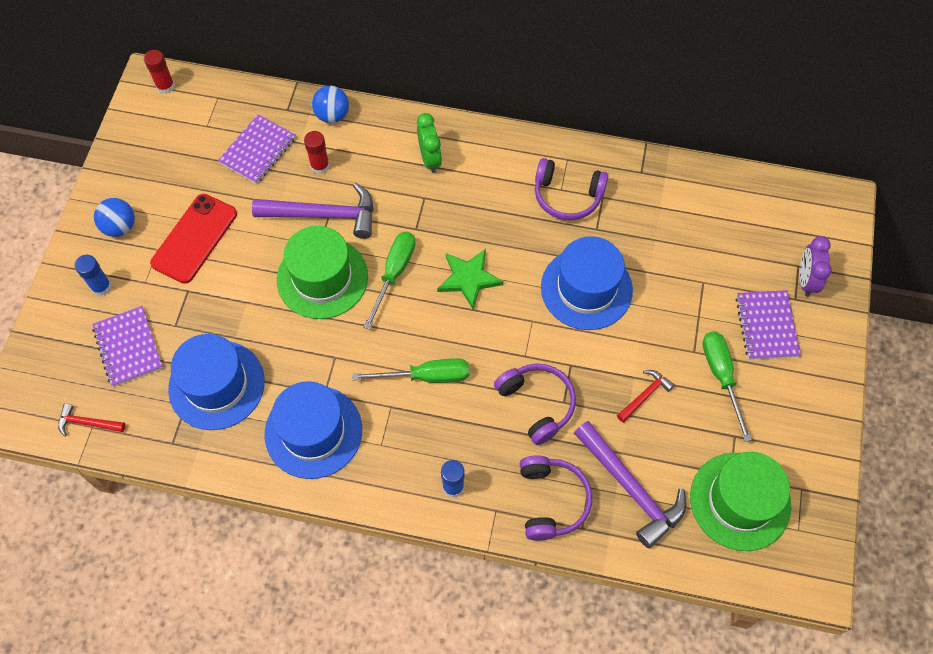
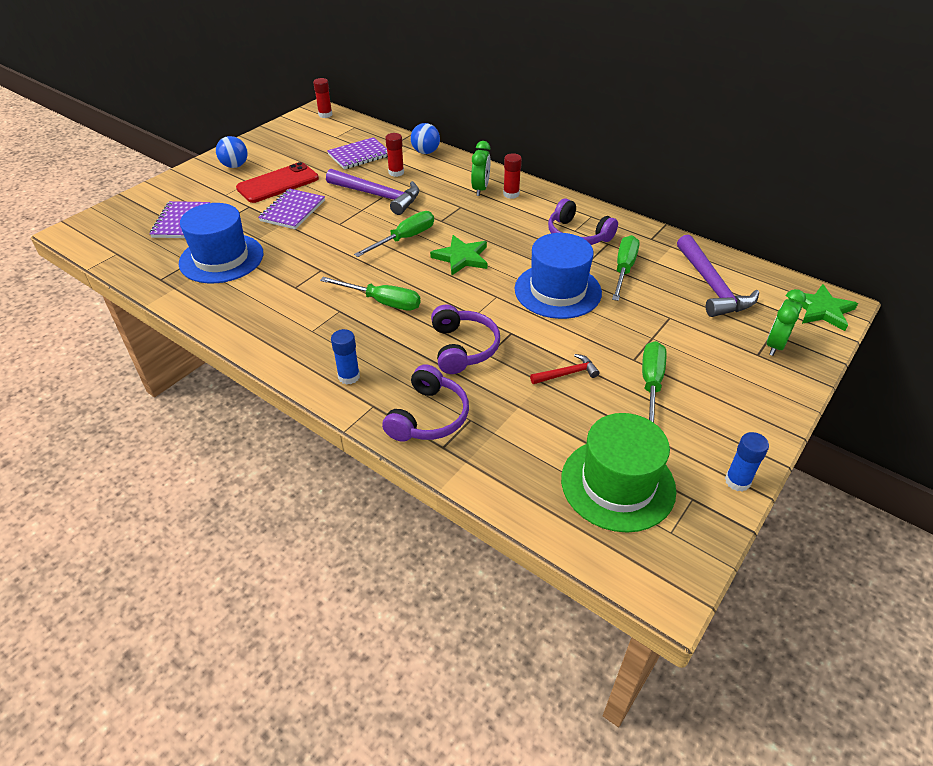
camera: 25 degrees right, 20 degrees down
(88, 423) = (116, 250): red hammer -> none
(101, 287) = (195, 189): blue glue stick -> blue glue stick (737, 481)
(313, 432) = (266, 306): blue hat -> none
(322, 278) = (349, 226): green hat -> none
(467, 155) = (511, 194): none -> red glue stick
(630, 488) = (510, 434): purple hammer -> purple hammer (711, 286)
(634, 231) = (624, 269): none -> green screwdriver
(766, 326) = (717, 364): purple notebook -> purple notebook (292, 211)
(806, 280) = (775, 345): purple clock -> green clock
(830, 215) = (821, 310): none -> green star

